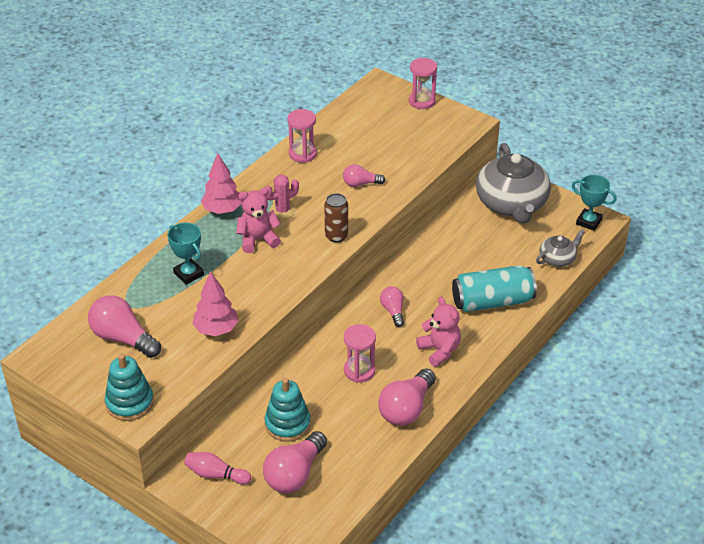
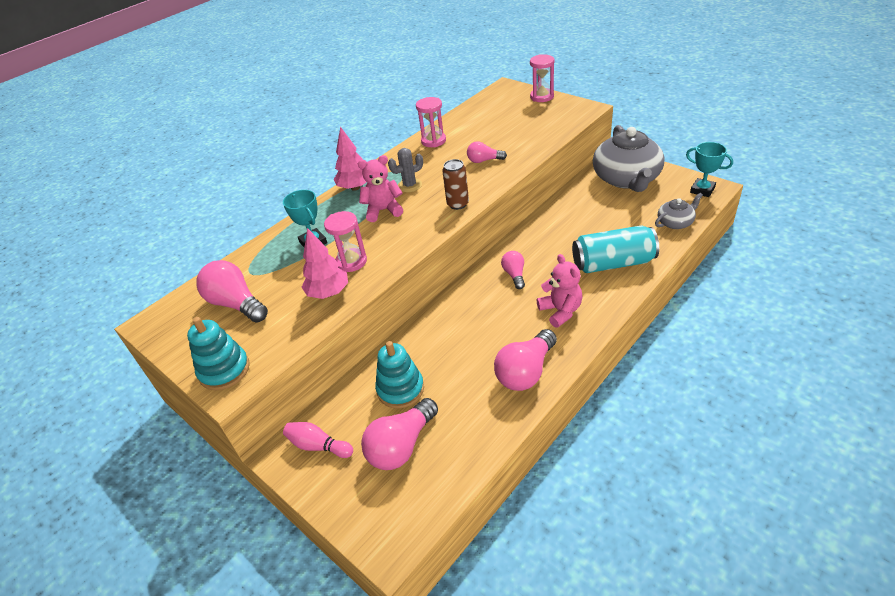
camera: 10 degrees right, 0 degrees up
(282, 210) = (410, 185): pink cactus -> grey cactus
(359, 371) = (478, 333): pink hourglass -> pink hourglass (351, 262)

